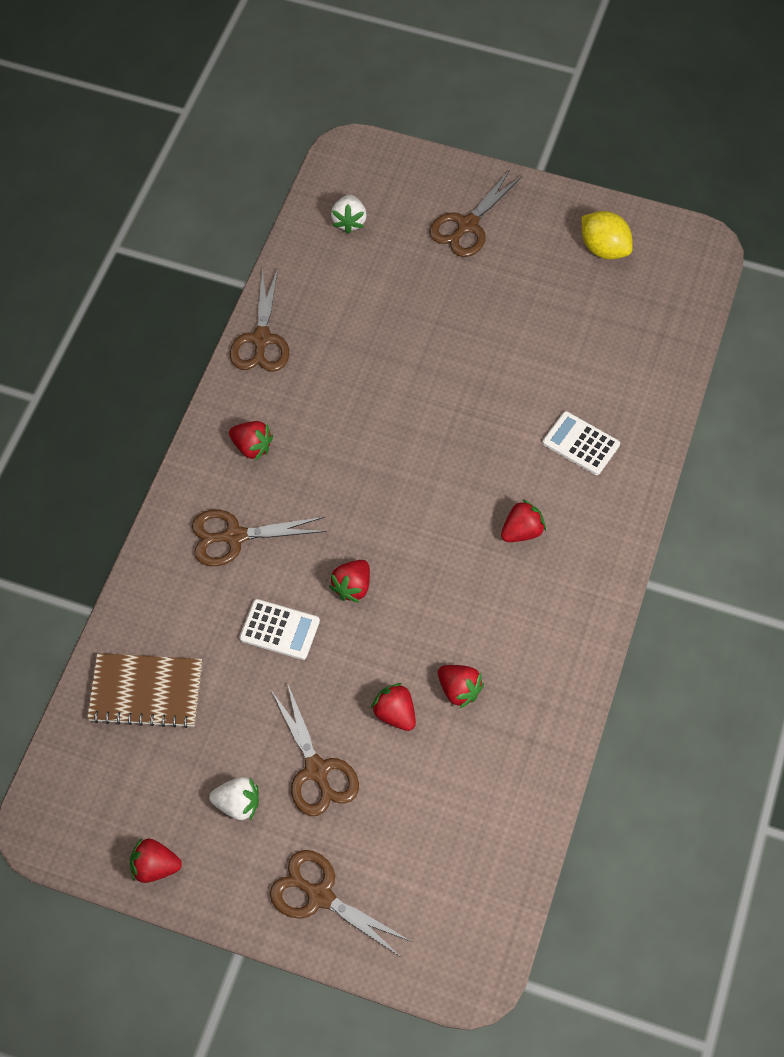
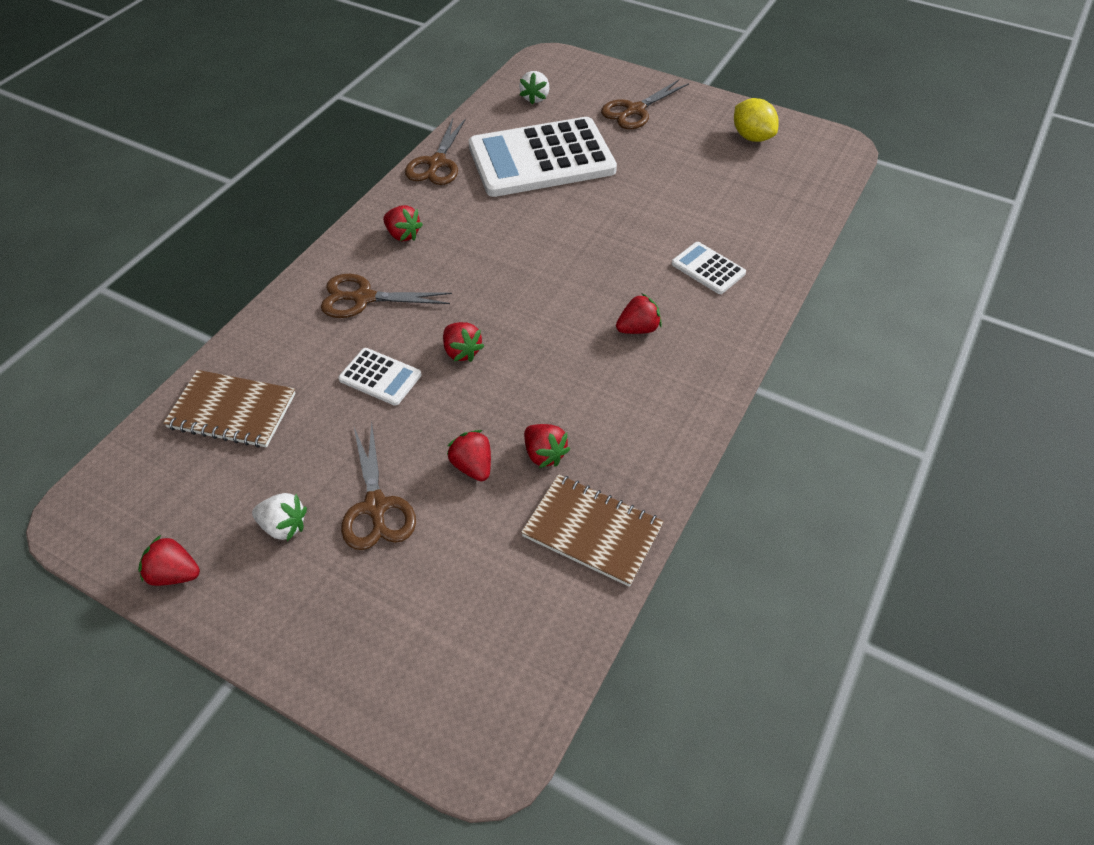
camera: 10 degrees right, 10 degrees down
(320, 896) = (339, 633): brown scissors -> none
(352, 587) = (461, 352): red strawberry -> red strawberry turned 75 degrees counterclockwise
(376, 316) = (541, 159): none -> white calculator
(518, 761) = (592, 531): none -> brown notebook

